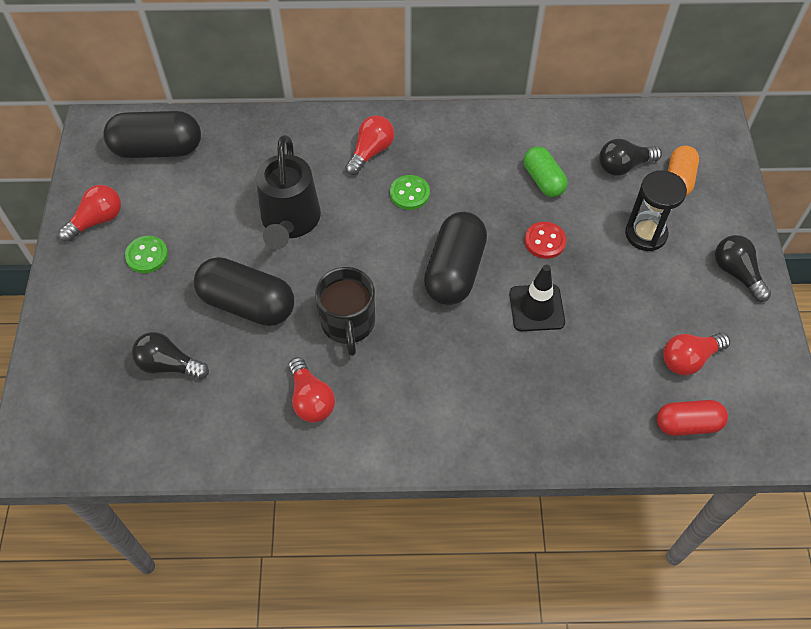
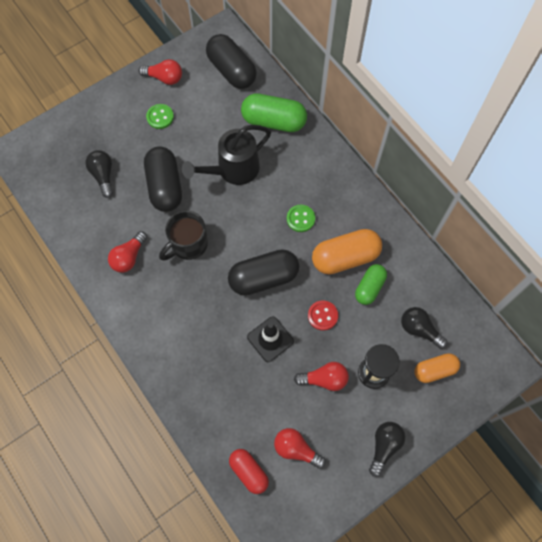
camera: 55 degrees right, 10 degrees up
(264, 148) = (274, 121): none -> green capsule
(371, 152) = (315, 178): red light bulb -> red light bulb (324, 379)
(490, 181) = (345, 257): none -> orange capsule

